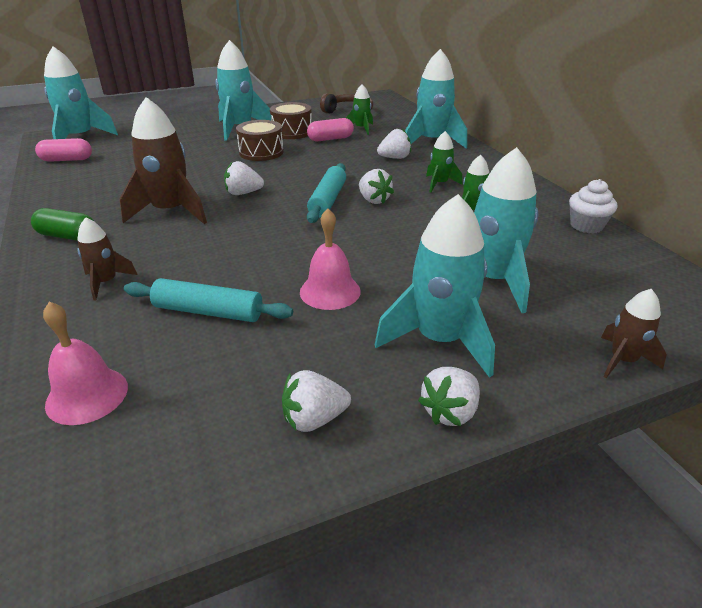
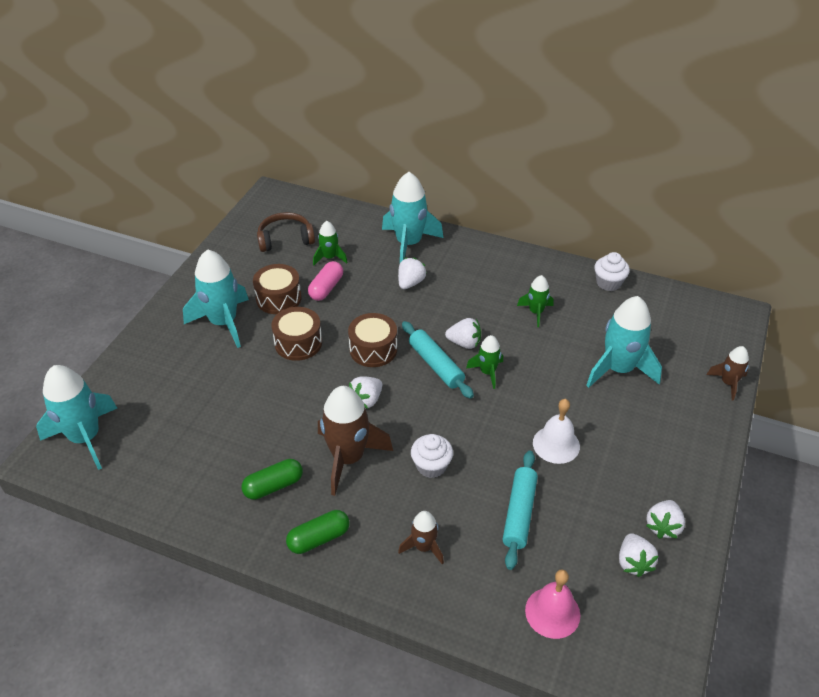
camera: 45 degrees left, 10 degrees up
(67, 160) = (137, 472): pink capsule -> none
(105, 200) = (273, 486): none -> green capsule
(208, 311) = (519, 513): turquoise rolling pin -> turquoise rolling pin turned 45 degrees counterclockwise
(209, 245) = (431, 466): none -> white cupcake
(300, 174) = (373, 349): none -> brown drum
(330, 291) = (556, 444): pink bell -> white bell
(439, 184) = (481, 295): green rocket -> green rocket (487, 372)
(439, 340) = (649, 434): turquoise rocket -> none
(450, 412) = (704, 473): white strawberry -> white strawberry (633, 562)

